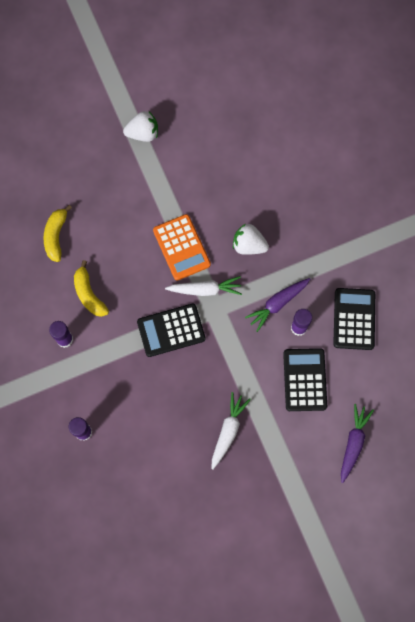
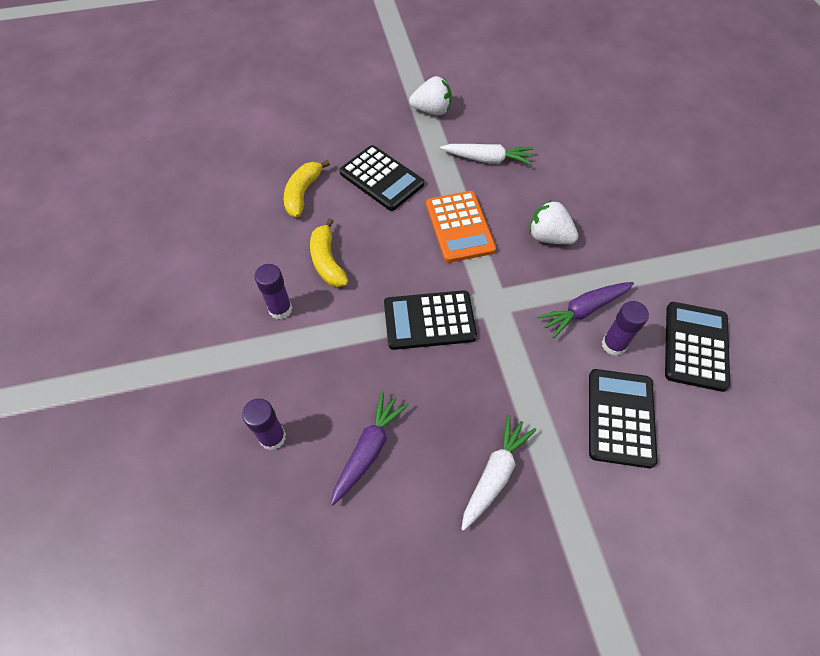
camera: 10 degrees right, 15 degrees down
(114, 211) = (381, 178): none -> black calculator
(205, 289) = (483, 278): white carrot -> white carrot (487, 159)
(353, 443) = (699, 530): purple carrot -> purple carrot (368, 450)

